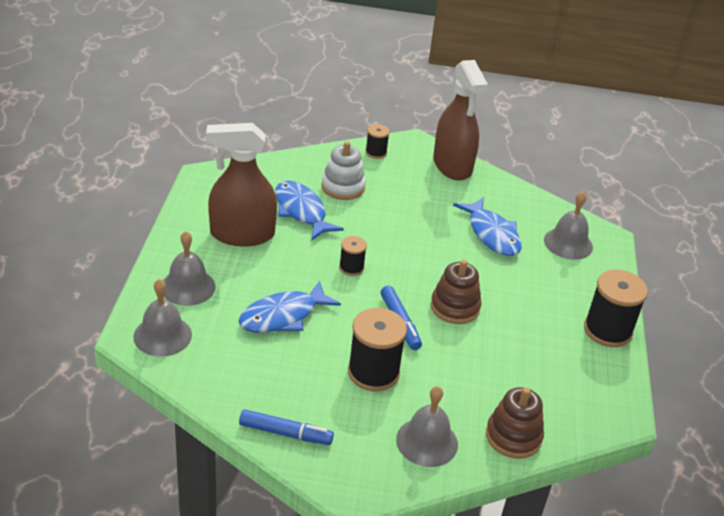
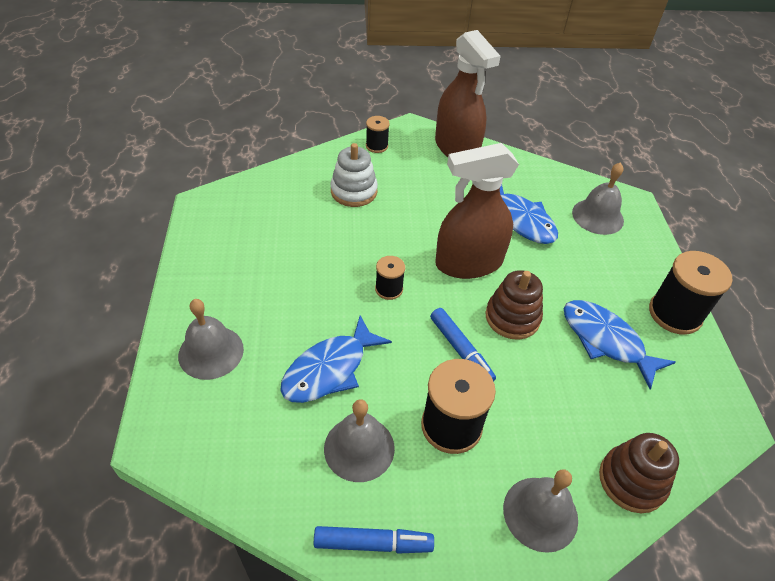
camera: 10 degrees left, 10 degrees up
(162, 335) = (193, 428): grey bell -> grey bell (359, 448)
(242, 234) = (259, 269): brown spray bottle -> brown spray bottle (468, 263)
(301, 211) = (317, 228): blue fish -> blue fish (606, 341)

